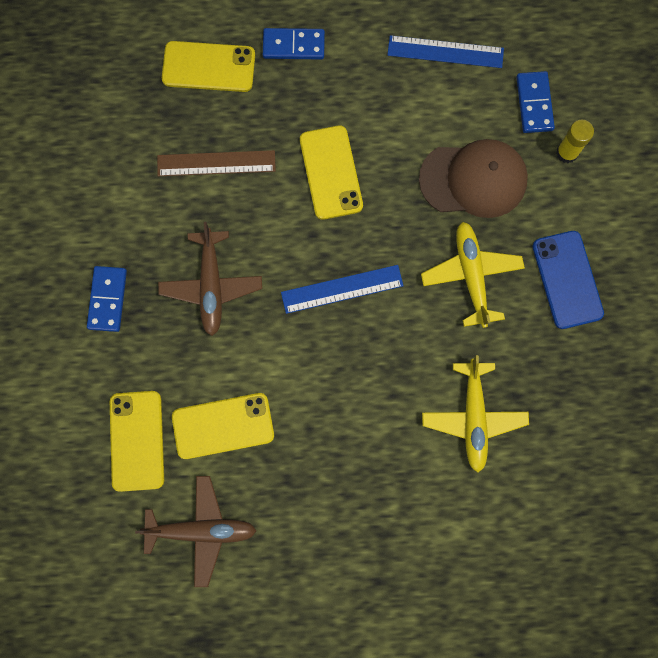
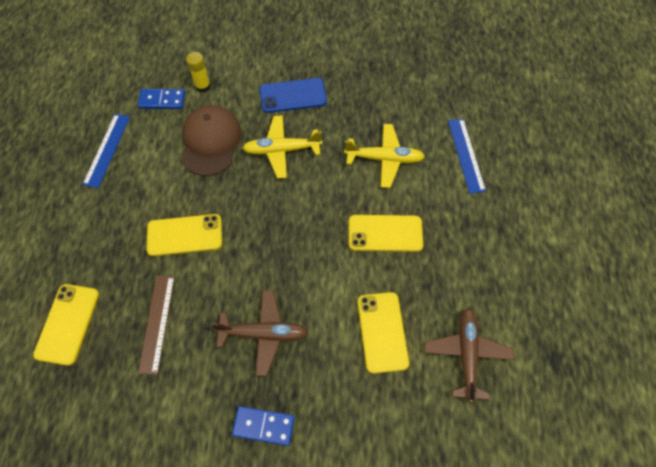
camera: 85 degrees left, 15 degrees down
(137, 440) = (391, 405): yellow phone -> yellow phone (385, 233)
(293, 45) = (69, 254): blue domino -> none
(342, 289) = (280, 235): blue ruler -> blue ruler (466, 155)

